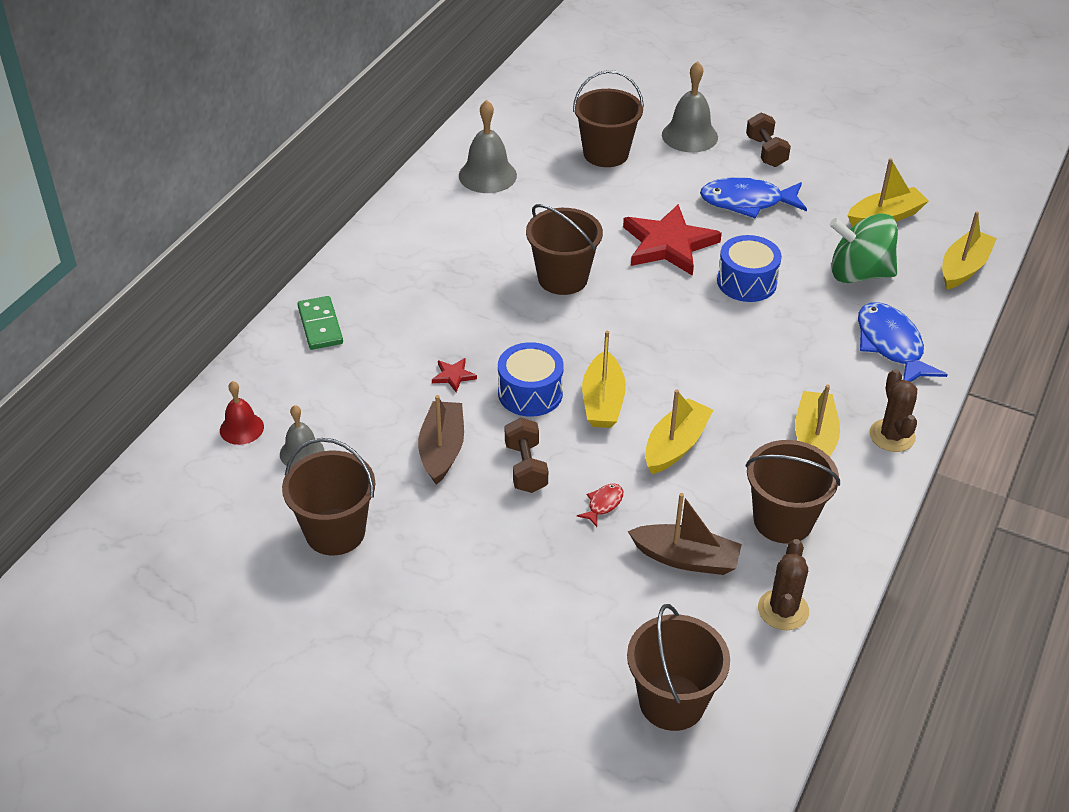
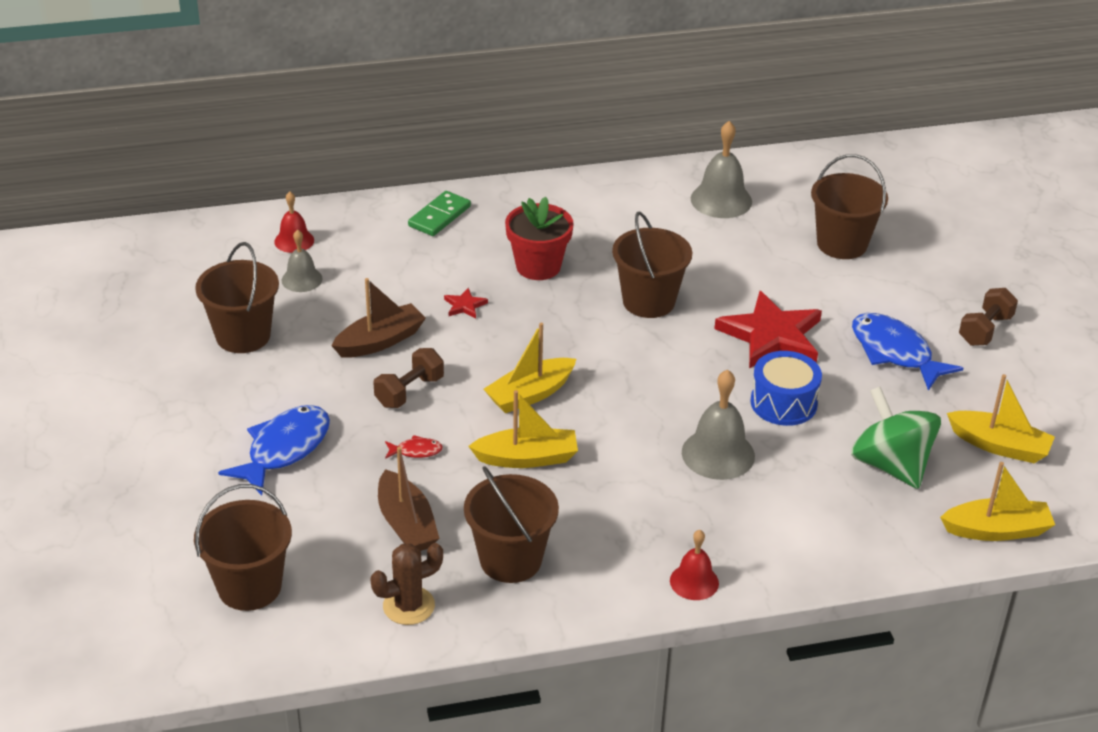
camera: 50 degrees right, 5 degrees down
(453, 309) = (538, 266): none -> red flower pot
(530, 393) = (493, 352): blue drum -> none
(689, 136) = (939, 276): grey bell -> grey bell (718, 454)
(814, 439) = (631, 535): yellow boat -> none
(891, 345) = (816, 529): blue fish -> blue fish (284, 449)
(892, 436) = (694, 582): brown cactus -> red bell

